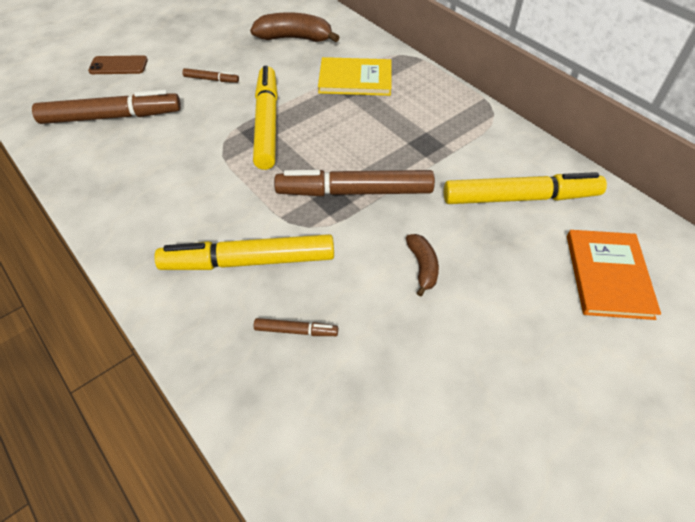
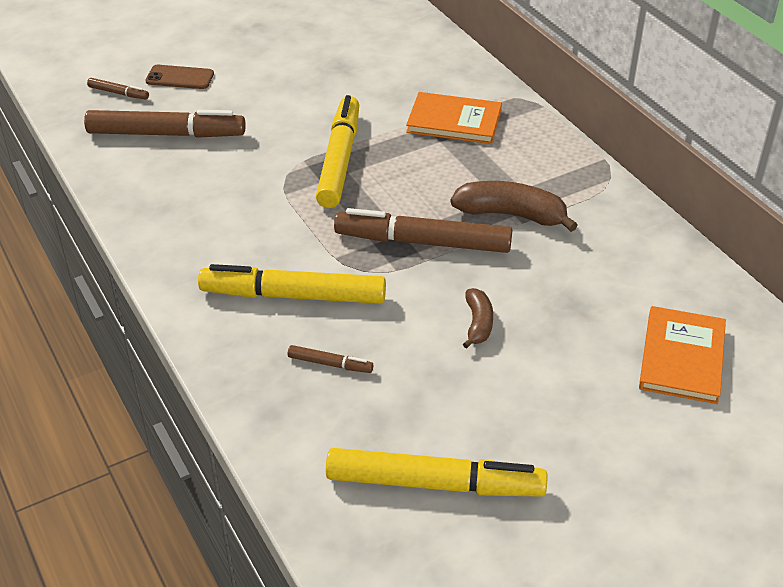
camera: 10 degrees right, 10 degrees down
(211, 79) = (284, 104): brown marker -> brown marker (118, 93)
(294, 38) = (392, 66): brown banana -> brown banana (511, 215)
(355, 79) = (454, 121): yellow book -> orange book
(520, 198) = (610, 270): yellow marker -> yellow marker (434, 484)

